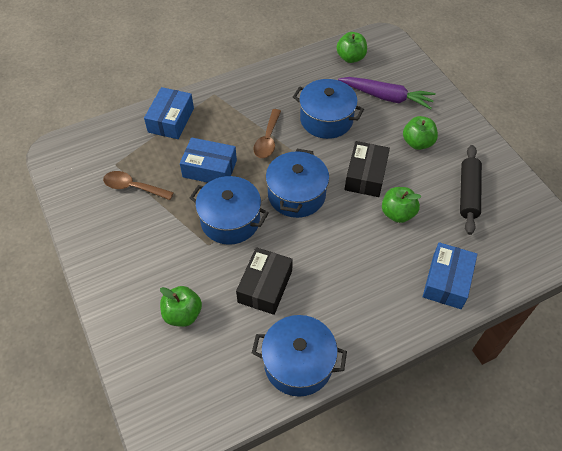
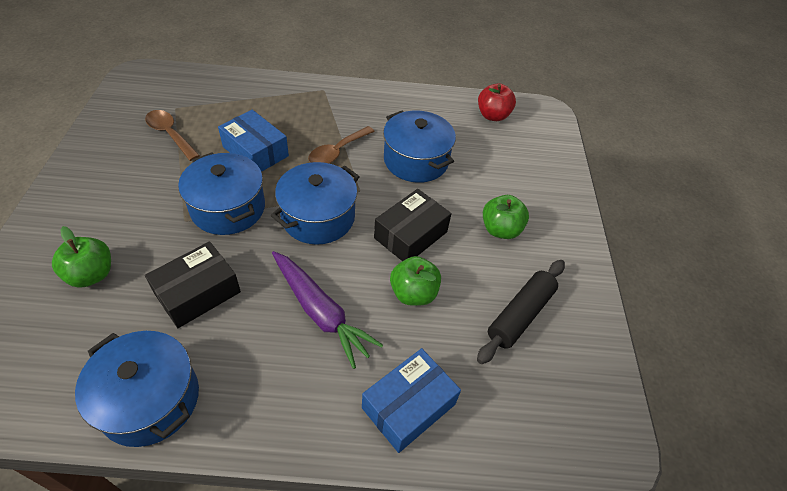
camera: 25 degrees right, 5 degrees down
(171, 120) = (262, 94): blue box -> none
(350, 58) = (493, 116): green apple -> red apple
(386, 97) = (501, 168): purple carrot -> purple carrot (320, 312)

